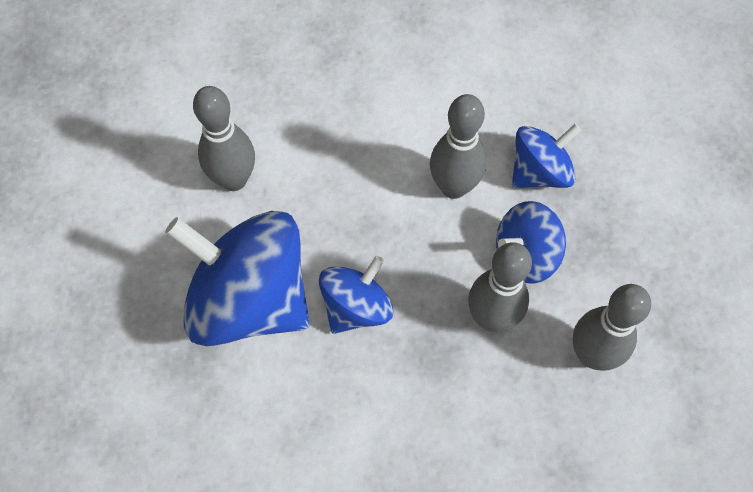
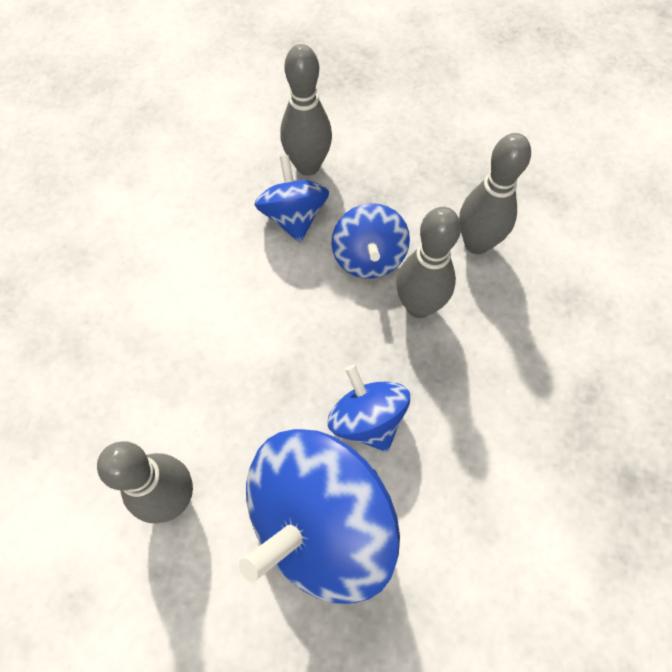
camera: 70 degrees left, 0 degrees up
(453, 187) = (277, 290): grey bowling pin -> grey bowling pin (308, 166)

